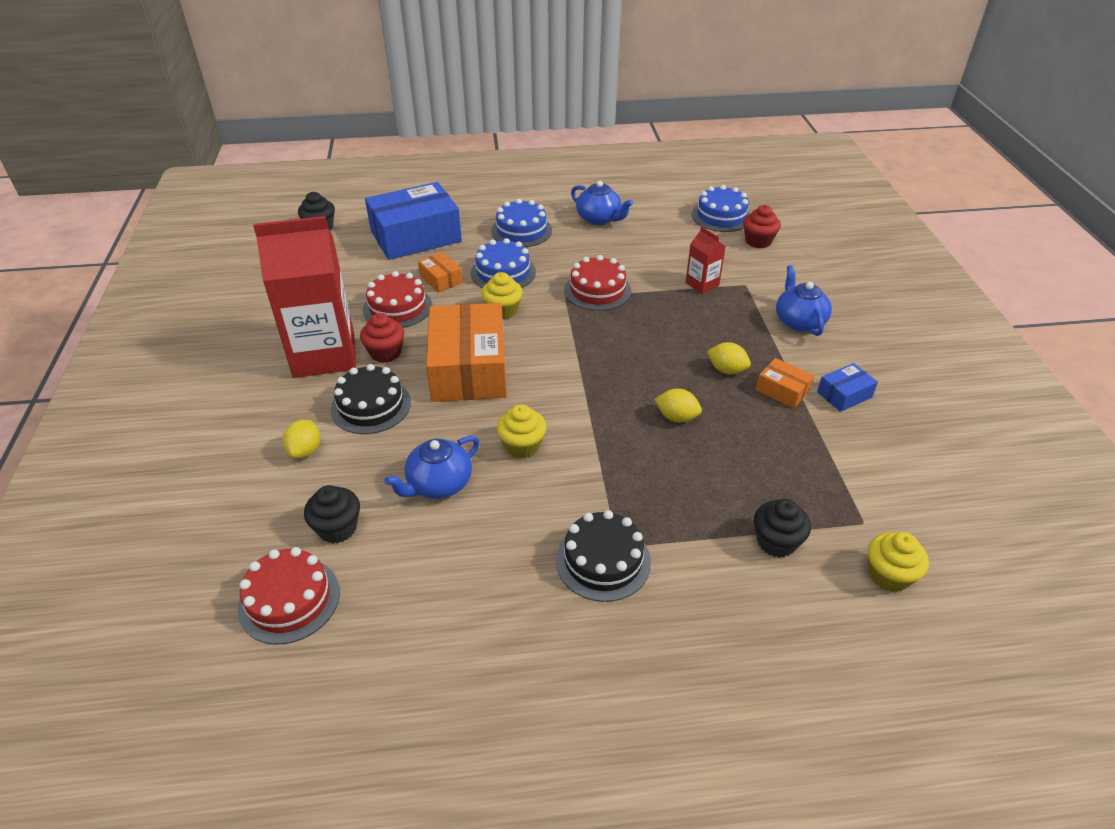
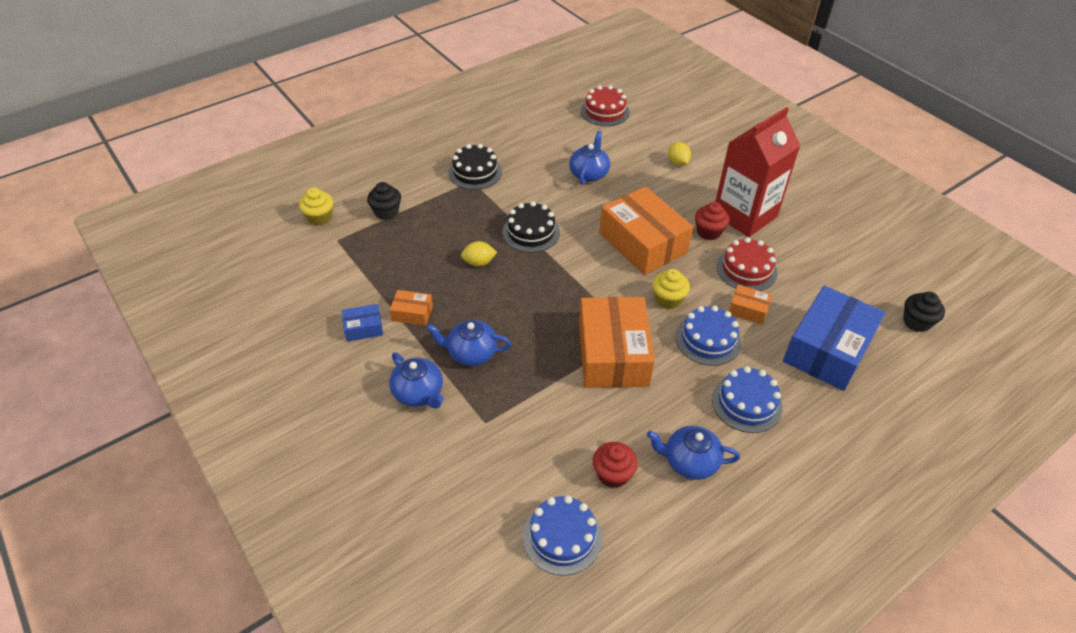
camera: 150 degrees right, 5 degrees up
(337, 528) = (616, 139): black cupcake -> none
(371, 406) = (674, 197): black cake -> black cake (531, 232)
(522, 446) = (562, 208): yellow cupcake -> none
(597, 290) = (613, 354): red cake -> orange box
(702, 284) = (526, 404): red carton -> none
(726, 370) = (461, 315): yellow lemon -> none
(733, 334) = (471, 353): none -> blue teapot
(758, 241) = (499, 504): red cupcake -> red cupcake (613, 474)
(844, 395) = (363, 328): blue box -> blue box turned 45 degrees clockwise

